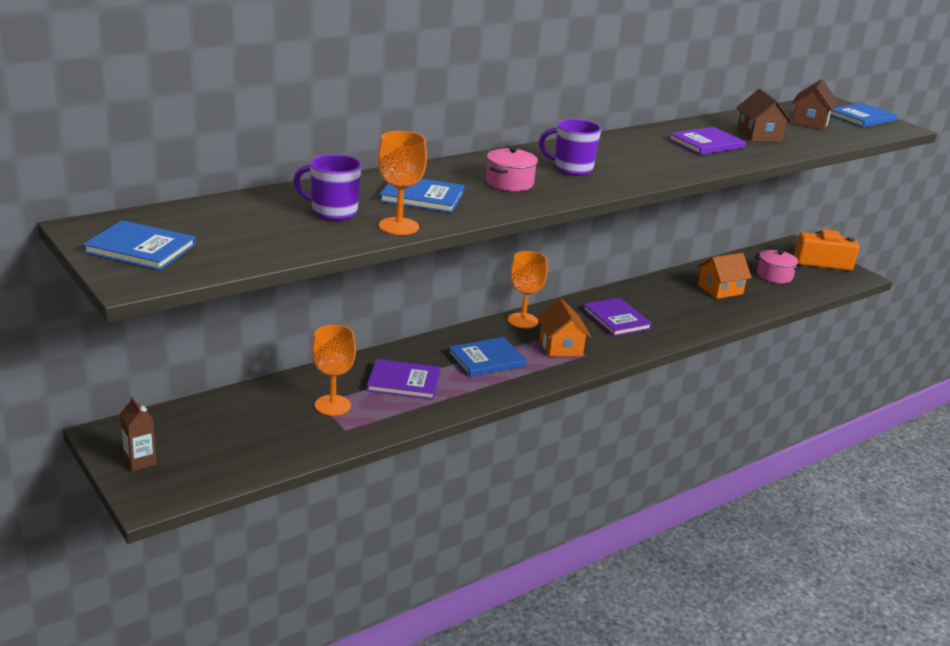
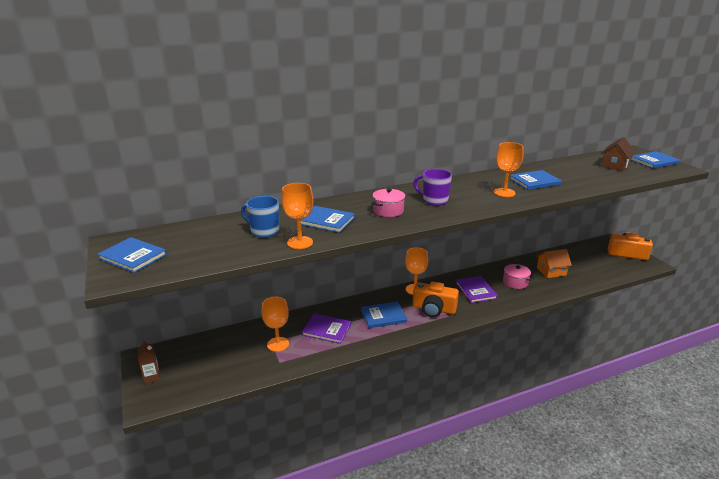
camera: 15 degrees right, 0 degrees up
(332, 212) = (264, 231): purple mug -> blue mug
(561, 346) = (433, 309): orange house -> orange camera
(668, 158) = (504, 192): none -> orange goblet
(706, 143) = (534, 181): purple book -> blue book
(759, 135) = (574, 175): brown house -> none
(774, 276) = (591, 262): pink pot -> pink pot (515, 282)

